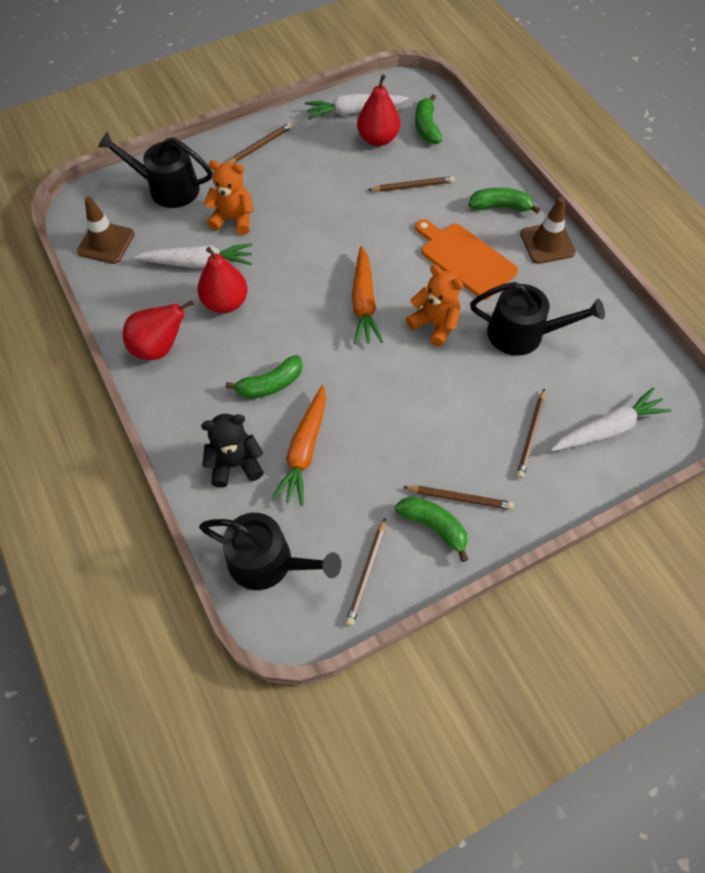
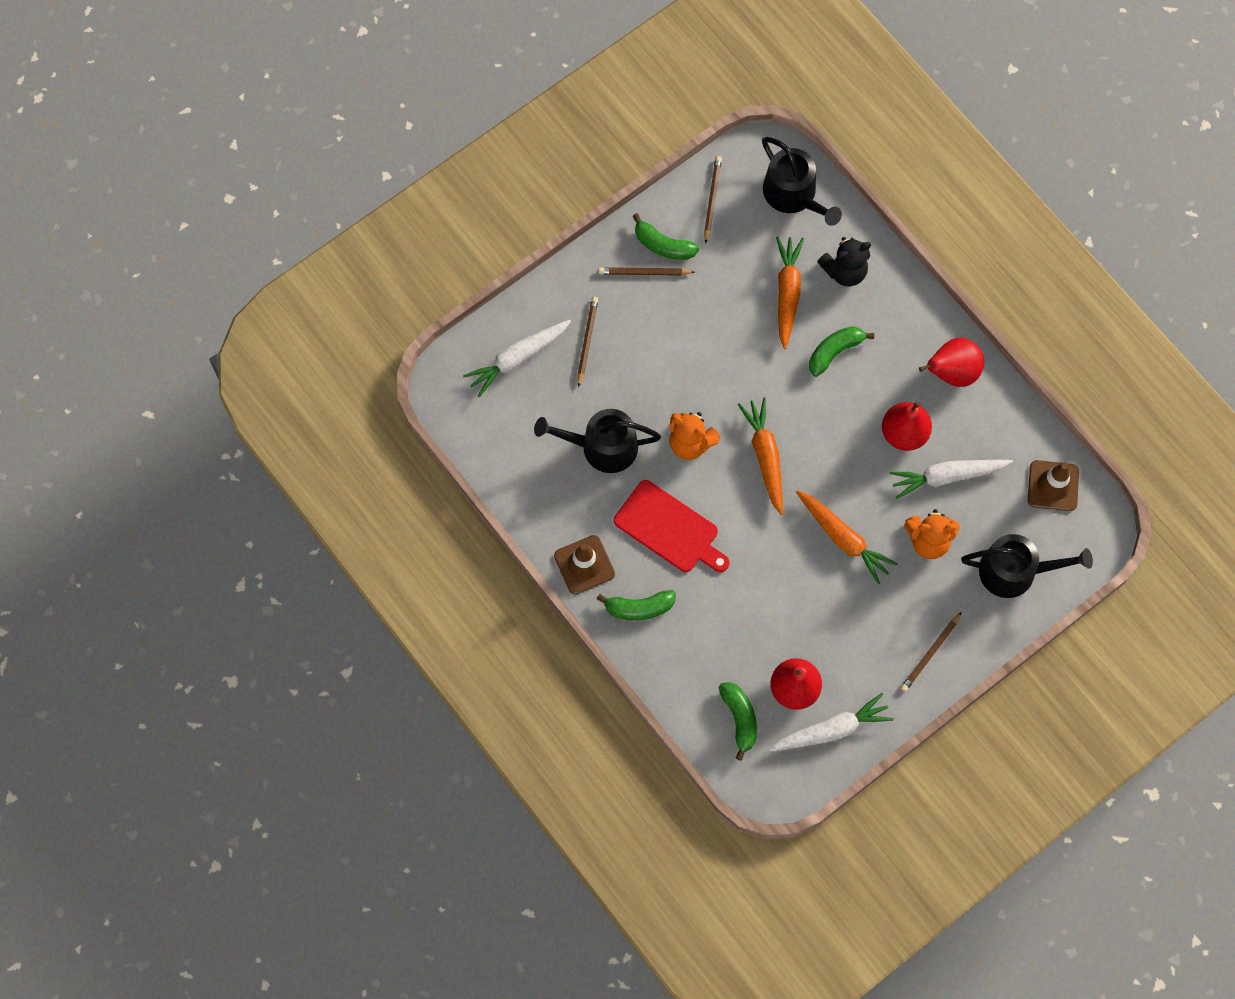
camera: 170 degrees right, 10 degrees up
(268, 562) = (794, 195): black watering can -> black watering can turned 135 degrees counterclockwise
(308, 230) = (843, 538): none -> orange carrot
(412, 186) = (741, 621): brown pencil -> none
(465, 259) = (669, 529): orange cutting board -> red cutting board

